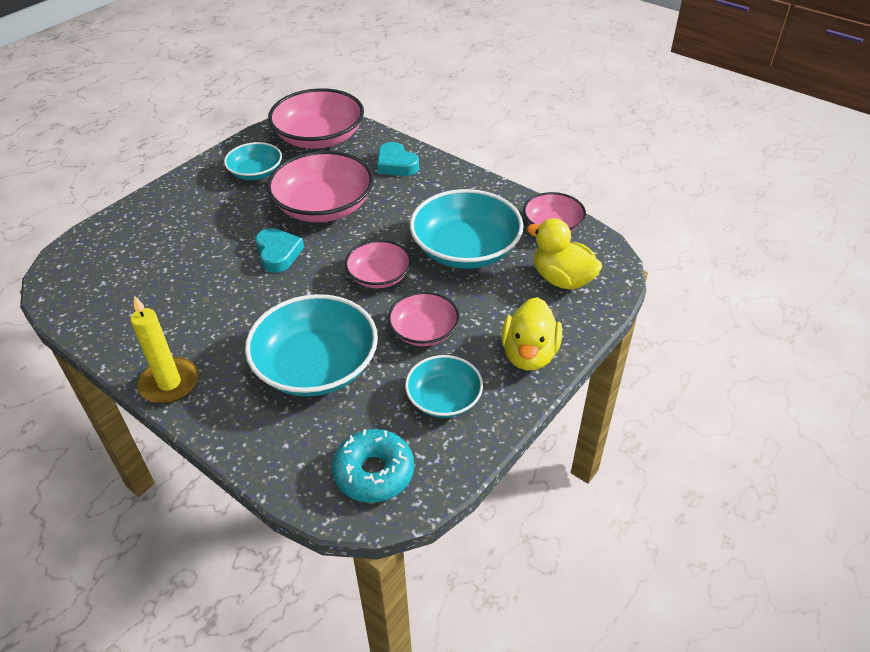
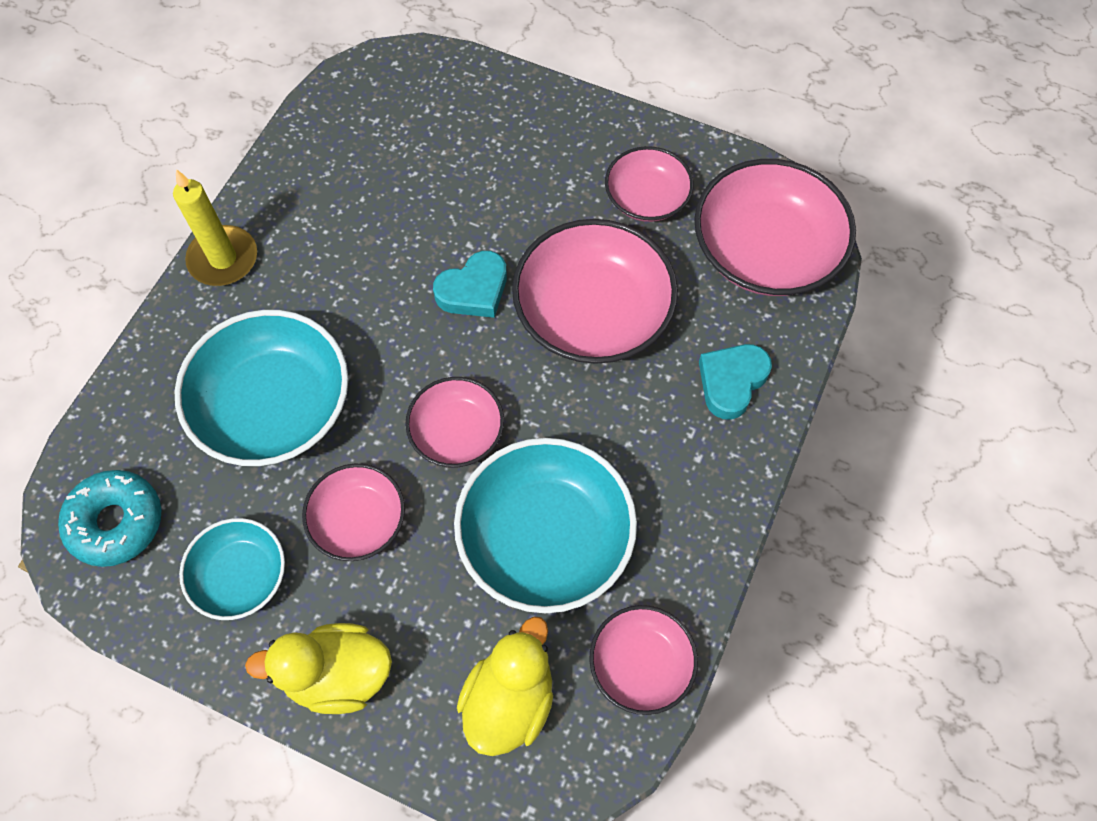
camera: 75 degrees right, 20 degrees up
(256, 172) = (646, 198): turquoise bowl -> pink bowl

